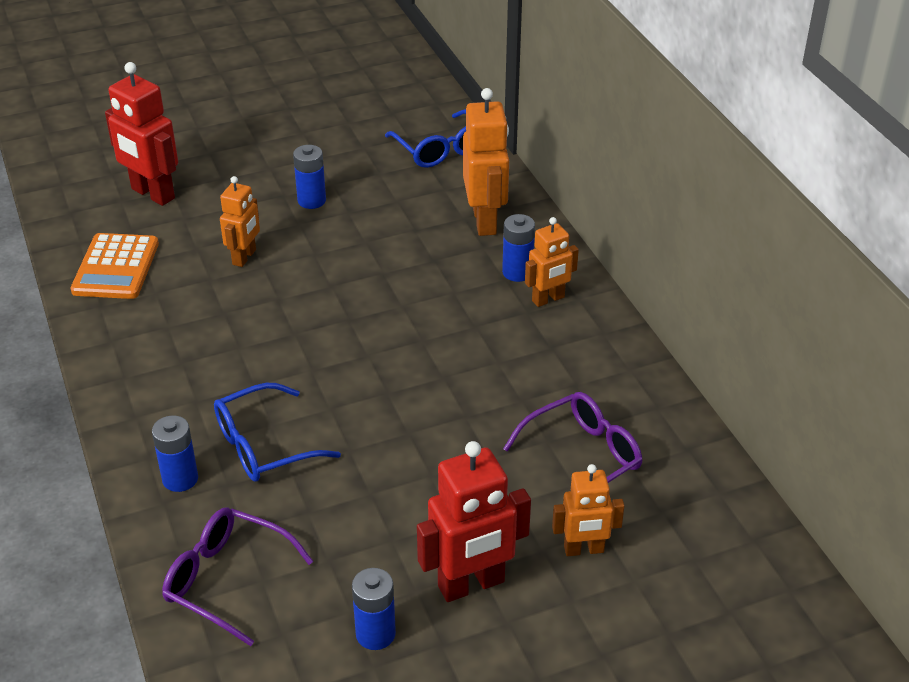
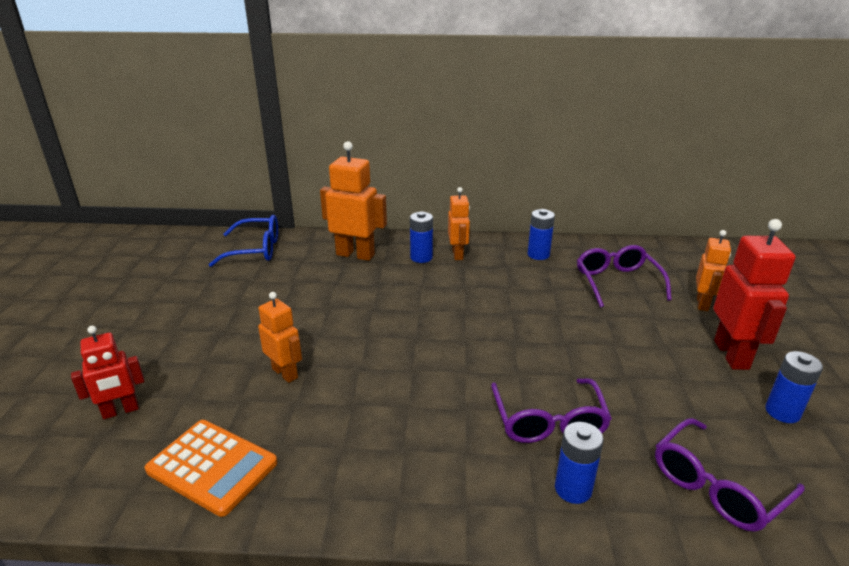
camera: 65 degrees left, 10 degrees down
(152, 194) = (120, 411): red robot -> red robot, size x0.62
(263, 446) = (548, 422): blue glasses -> purple glasses
(311, 201) = (247, 319): blue battery -> blue battery (538, 255)

